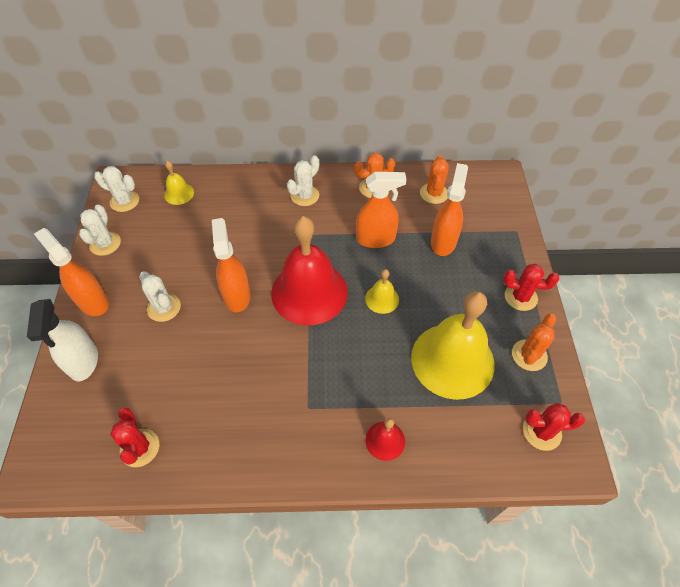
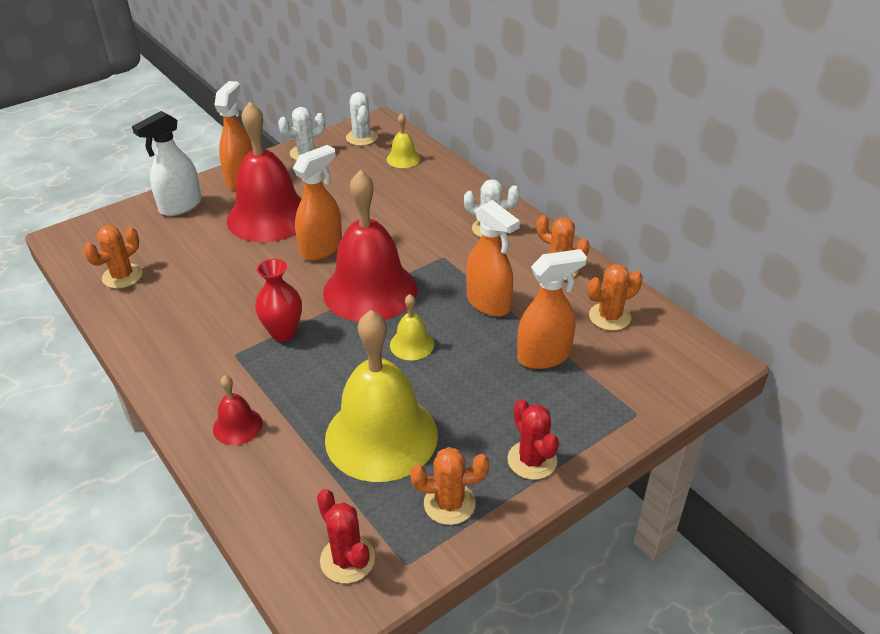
camera: 55 degrees right, 15 degrees down
(140, 448) = (122, 276): red cactus -> orange cactus
(164, 307) = (269, 216): white cactus -> red bell
(310, 365) = (283, 333): none -> red vase

